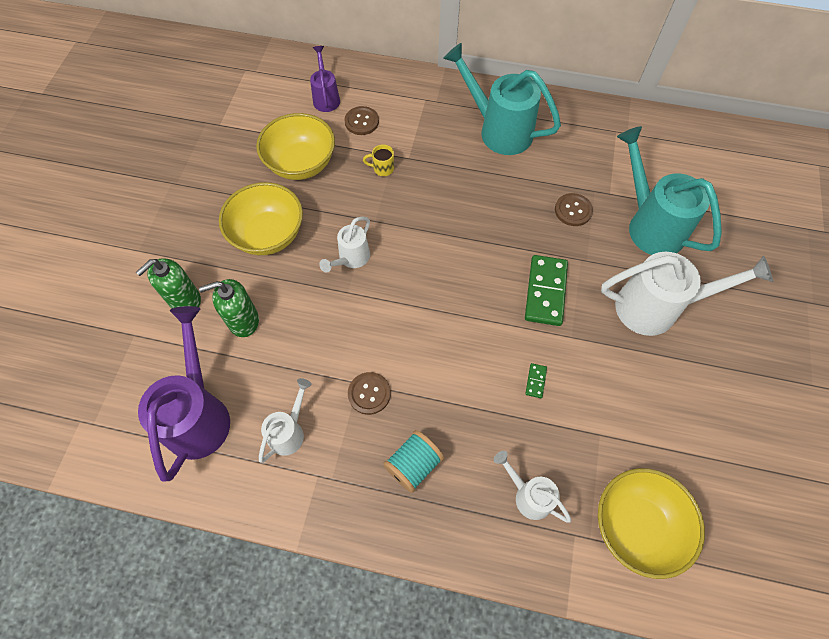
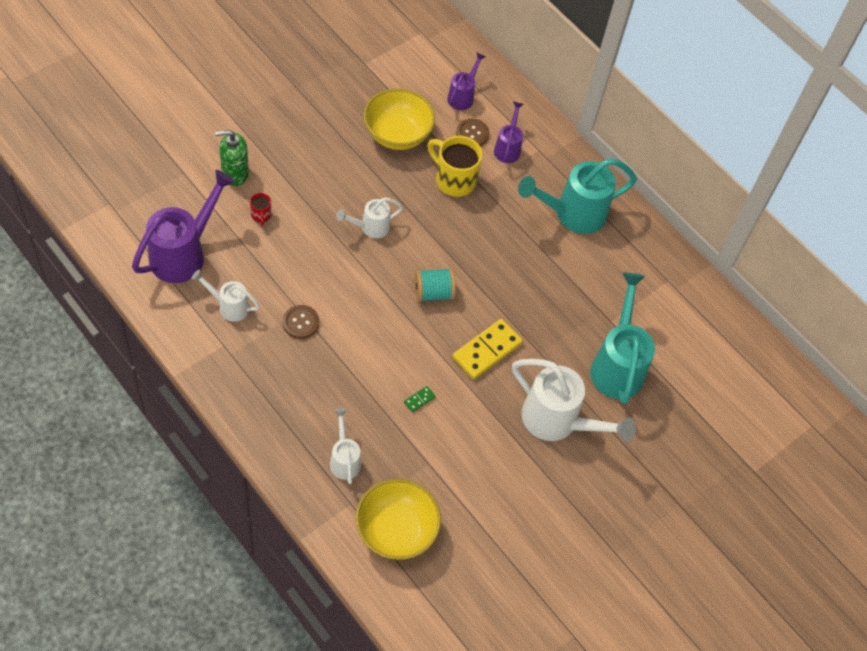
camera: 30 degrees right, 5 degrees down
(243, 321) = (261, 215): green soap dispenser -> red mug
(268, 235) = (328, 169): yellow bowl -> none
(289, 432) = (229, 306): white watering can -> white watering can turned 135 degrees counterclockwise
(382, 169) = (454, 180): yellow mug -> yellow mug, size x2.08
(400, 114) = (508, 148): none -> purple watering can
(413, 465) = (288, 385): turquoise spool -> turquoise spool (433, 293)
(499, 130) = (573, 214): turquoise watering can -> turquoise watering can turned 90 degrees counterclockwise
(545, 292) = (487, 350): green domino -> yellow domino
(573, 210) = (568, 312): brown button -> none

